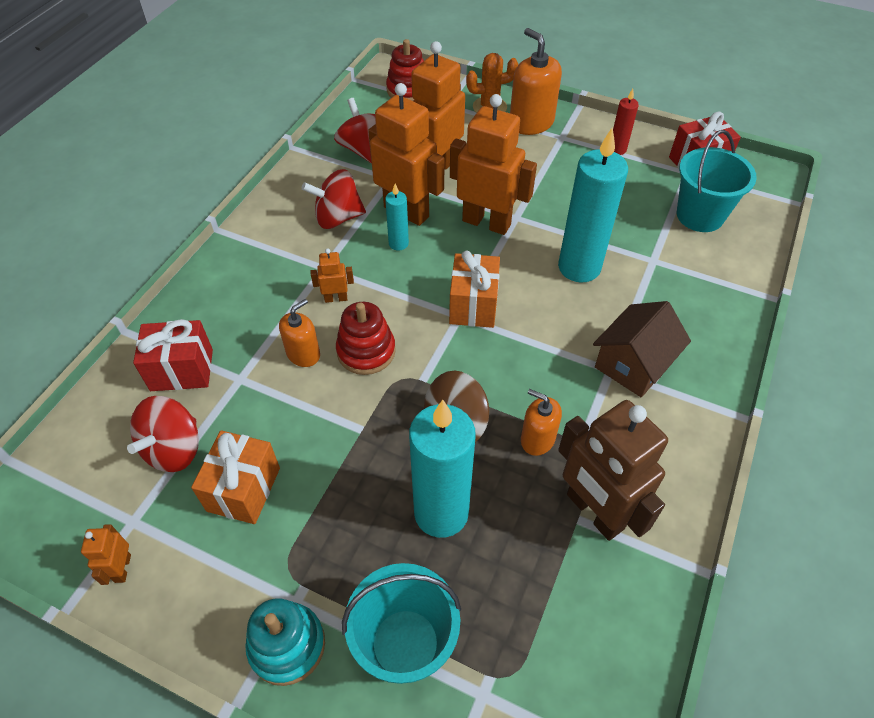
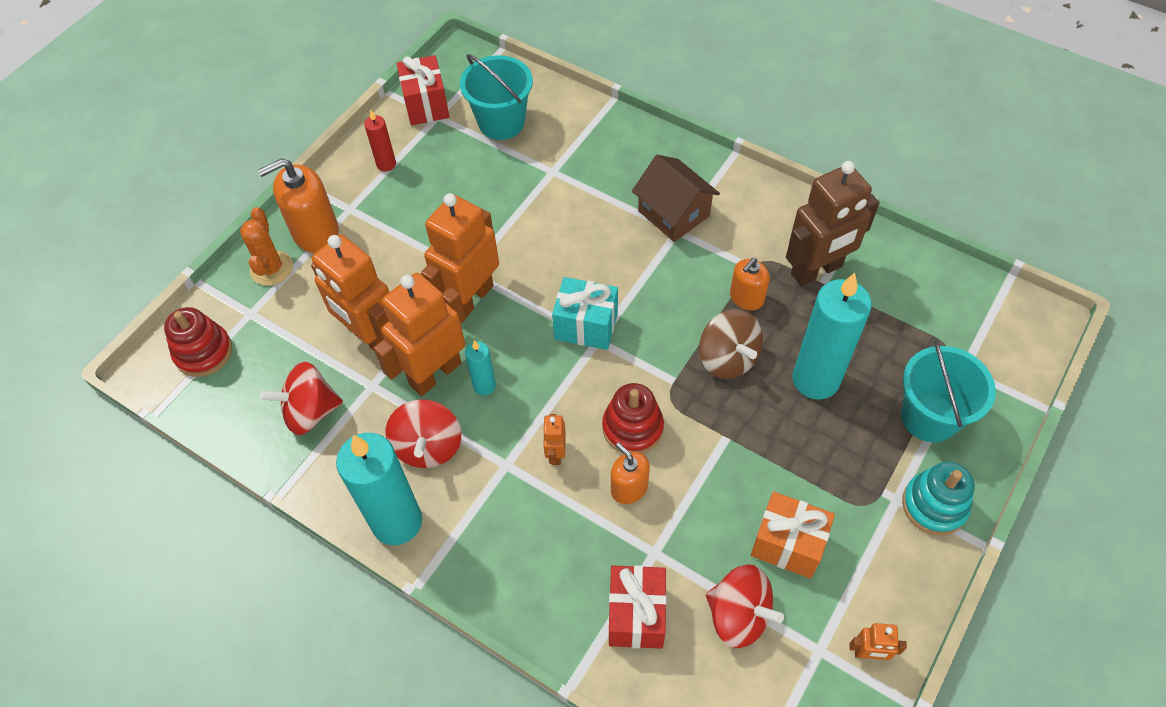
camera: 80 degrees left, 5 degrees up
(473, 305) = (586, 326): orange gift -> turquoise gift
(579, 267) = (551, 230): turquoise candle -> turquoise candle (397, 522)

